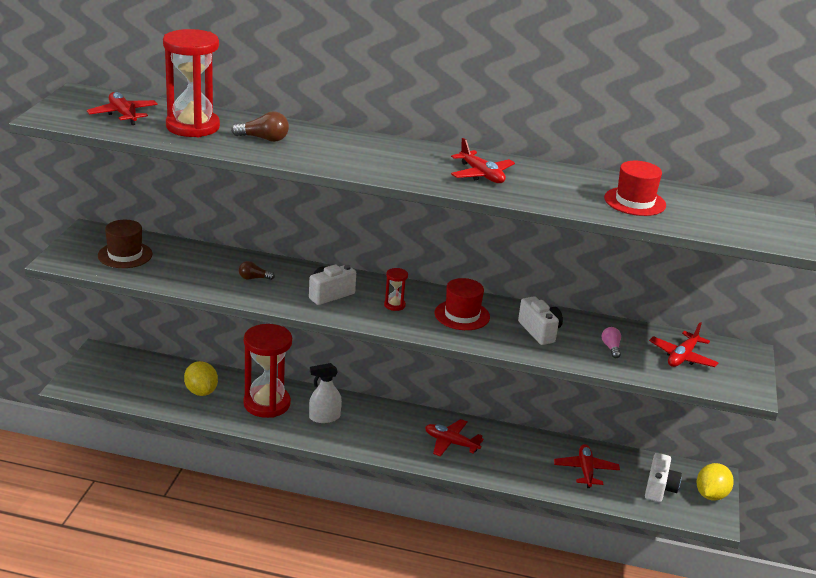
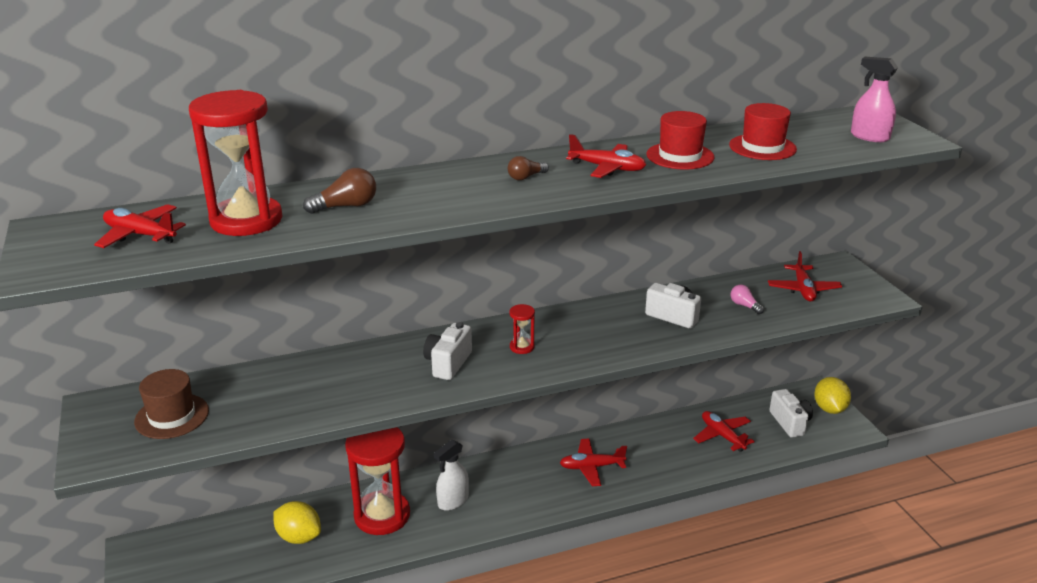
camera: 30 degrees left, 0 degrees up
(254, 278) = (351, 380): brown light bulb -> brown light bulb (526, 177)
(462, 315) = (592, 330): red hat -> red hat (680, 156)
(747, 225) = (869, 137): none -> pink spray bottle

